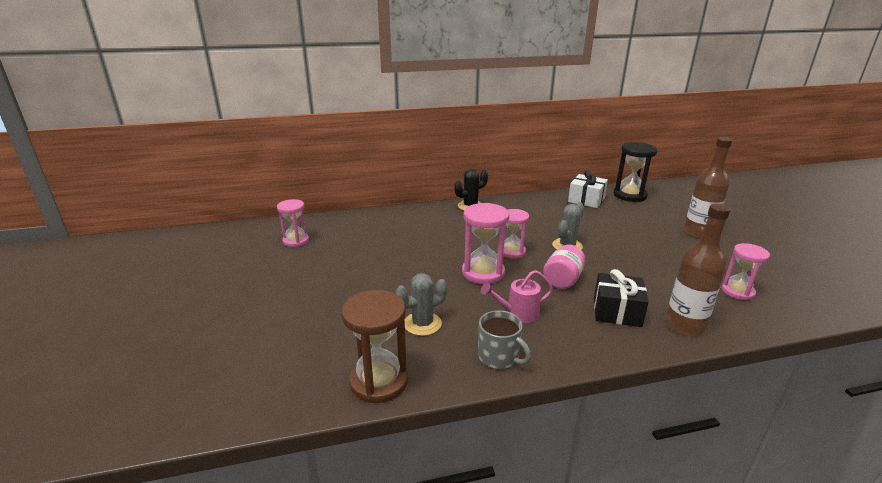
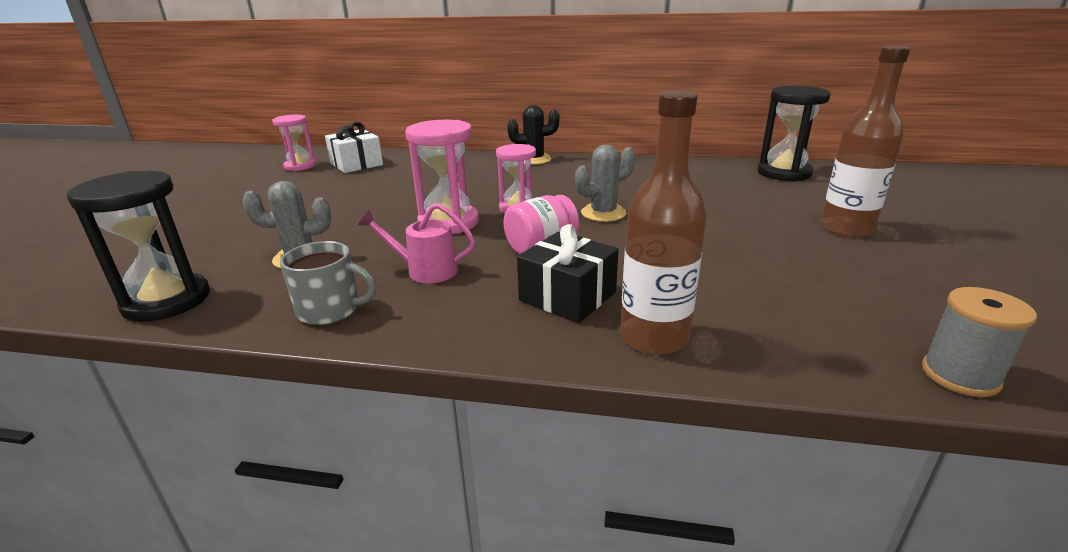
camera: 25 degrees right, 0 degrees up
(379, 381) = (167, 301): brown hourglass -> black hourglass
(499, 357) = (330, 310): grey mug -> grey mug turned 60 degrees counterclockwise
(586, 200) = (705, 170): white gift -> white gift (356, 164)
(737, 291) = (821, 314): pink hourglass -> none
(814, 311) = (960, 376): none -> grey spool

